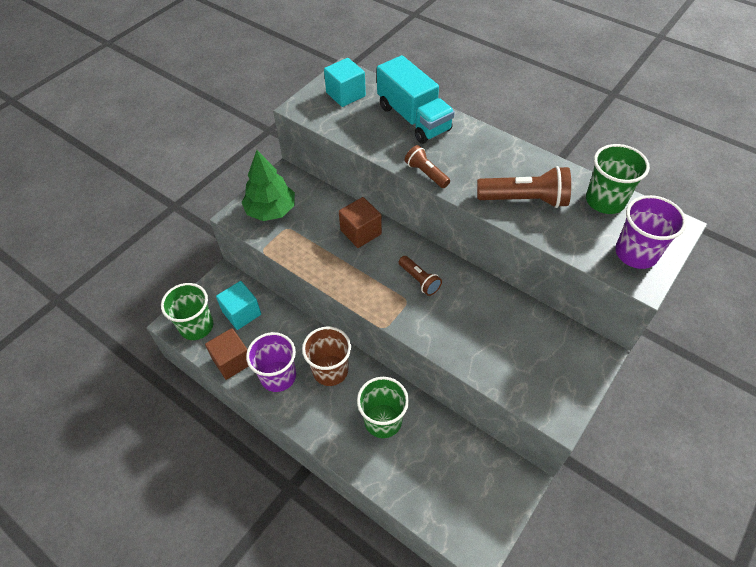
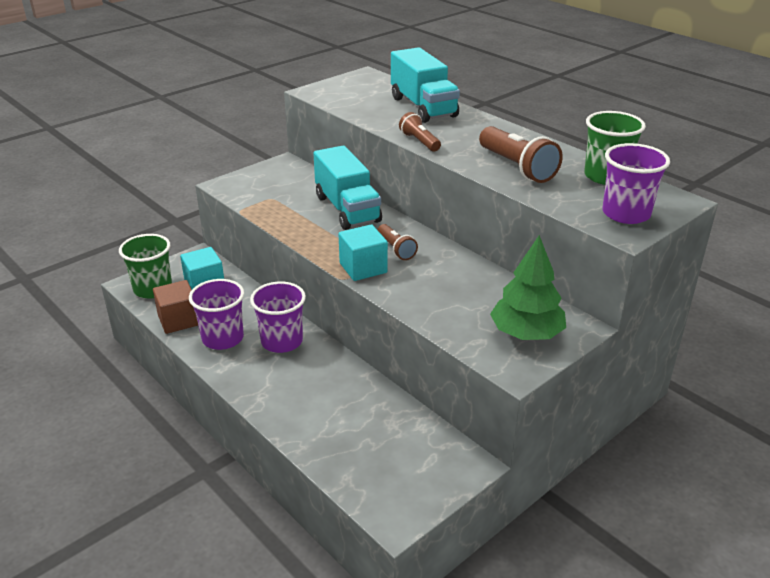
camera: 10 degrees right, 20 degrees down
(271, 210) = (260, 184): green tree -> green tree (526, 333)
(330, 370) = (282, 341): brown cup -> purple cup
(345, 94) = (361, 87): turquoise cube -> turquoise cube (363, 268)
(361, 232) = (347, 209): brown cube -> turquoise truck
(383, 420) = (325, 390): green cup -> none
(524, 200) = (517, 167): brown flashlight -> brown flashlight turned 45 degrees clockwise

